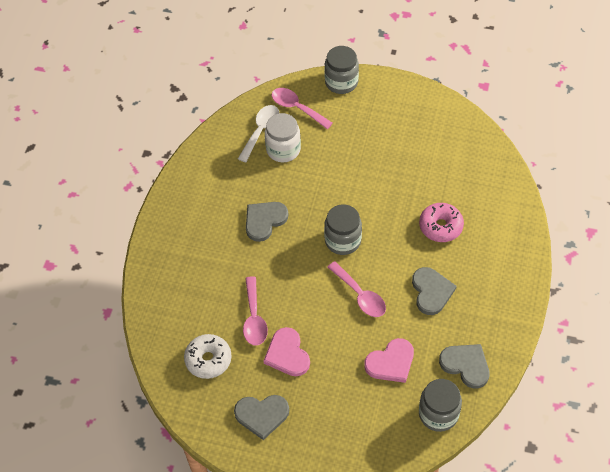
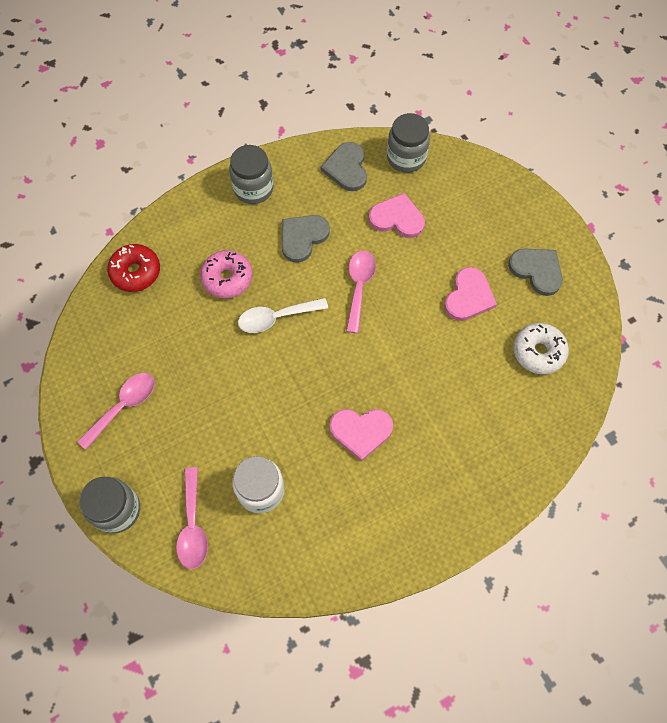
camera: 135 degrees left, 10 degrees up
(254, 318) = (464, 351): pink spoon -> pink spoon (123, 406)
(260, 131) = (257, 536): white spoon -> white spoon (276, 317)
(264, 221) = (361, 431): grey heart -> pink heart
(343, 240) = (317, 345): grey jar -> grey jar (253, 188)
(494, 181) = (136, 272): none -> red donut

